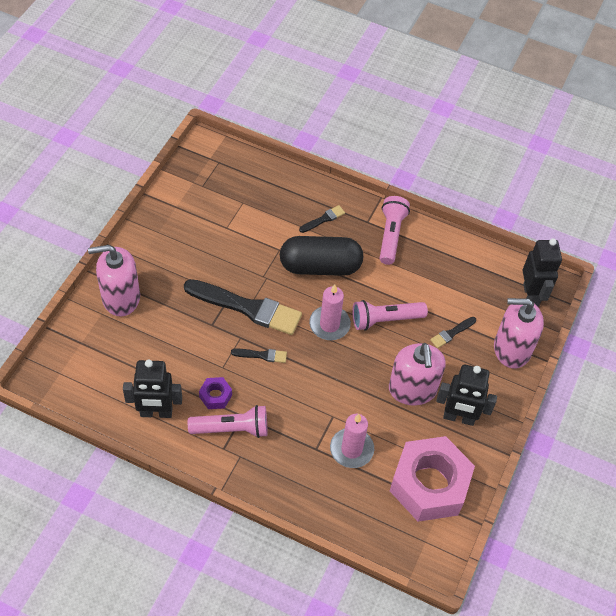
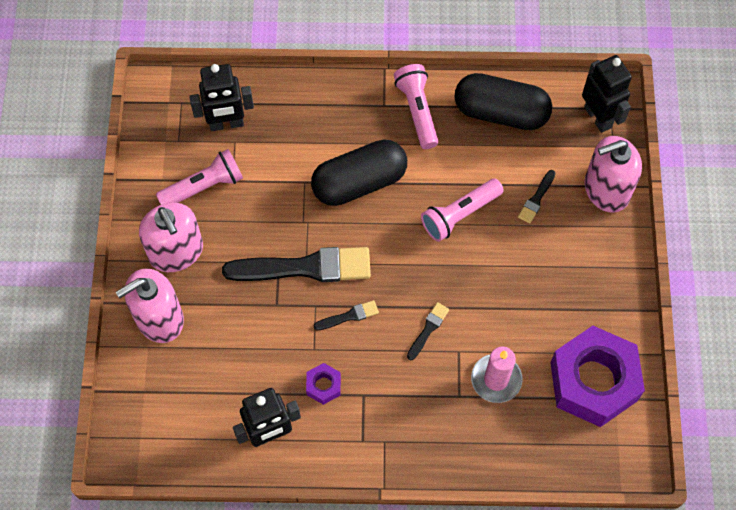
camera: 20 degrees left, 10 degrees up
(232, 429) = (360, 415): pink flashlight -> pink flashlight (203, 186)
(323, 219) = (334, 123): black brush -> black brush (428, 329)
(329, 324) = (403, 247): pink candle -> none
(412, 389) = (526, 282): pink soap dispenser -> pink soap dispenser (176, 251)
(429, 485) = (593, 381): pink nut -> purple nut
(455, 261) = (501, 112): none -> black capsule
(458, 418) = (588, 293): black robot -> black robot (226, 124)

